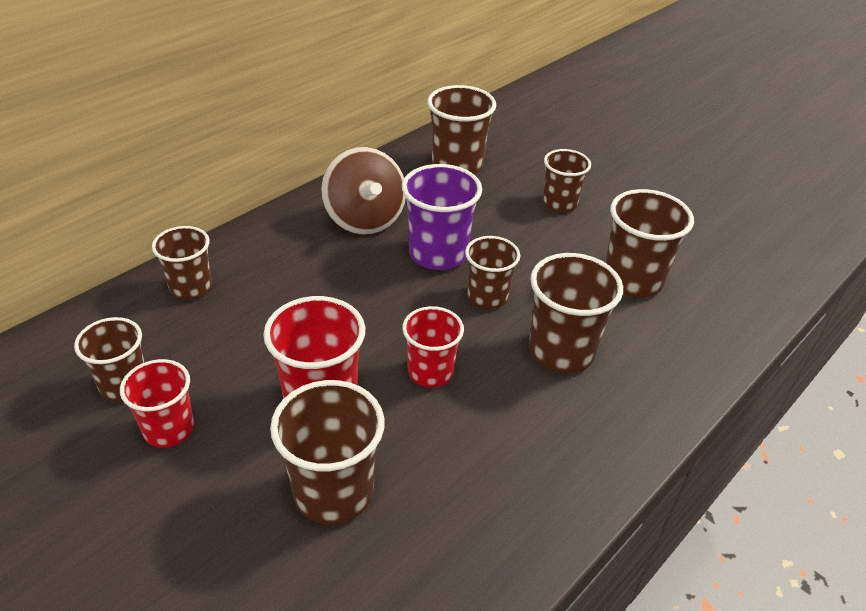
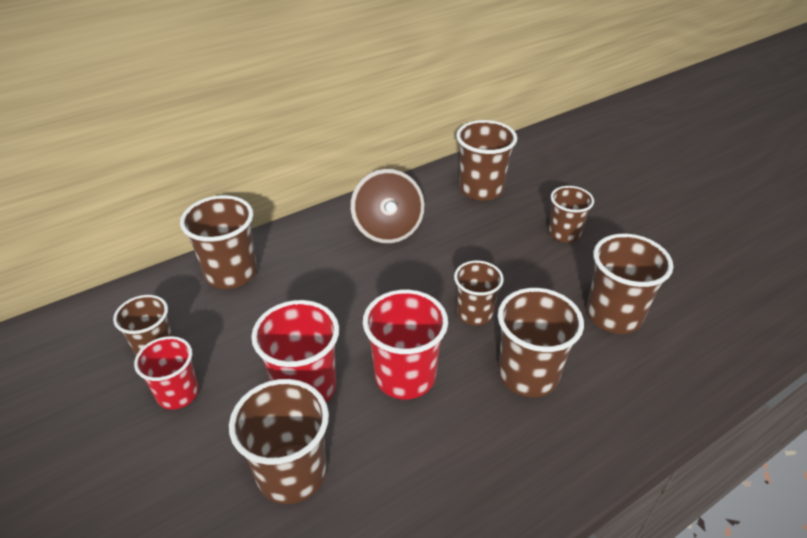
camera: 15 degrees right, 0 degrees up
(191, 288) = (231, 273): brown cup -> brown cup, size x1.51
(430, 372) = (405, 376): red cup -> red cup, size x1.51
(438, 254) = (442, 268): purple cup -> none

